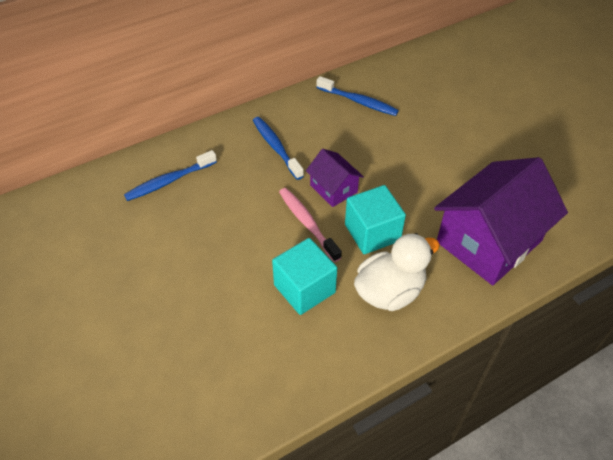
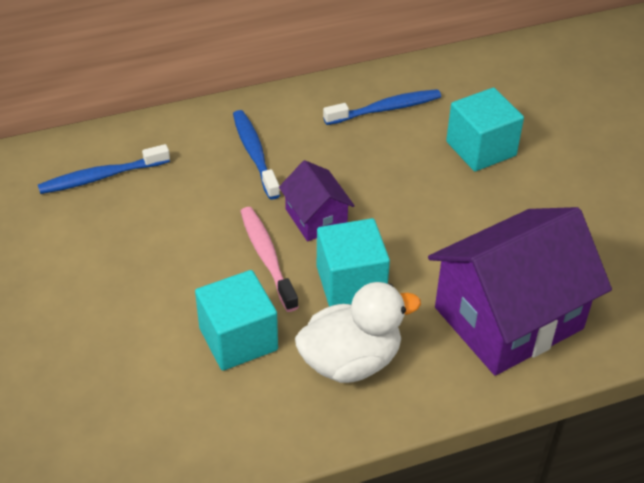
camera: 10 degrees right, 5 degrees down
(358, 101) = (385, 109): blue toothbrush -> blue toothbrush turned 60 degrees counterclockwise
(432, 121) = (481, 149): none -> turquoise cube

